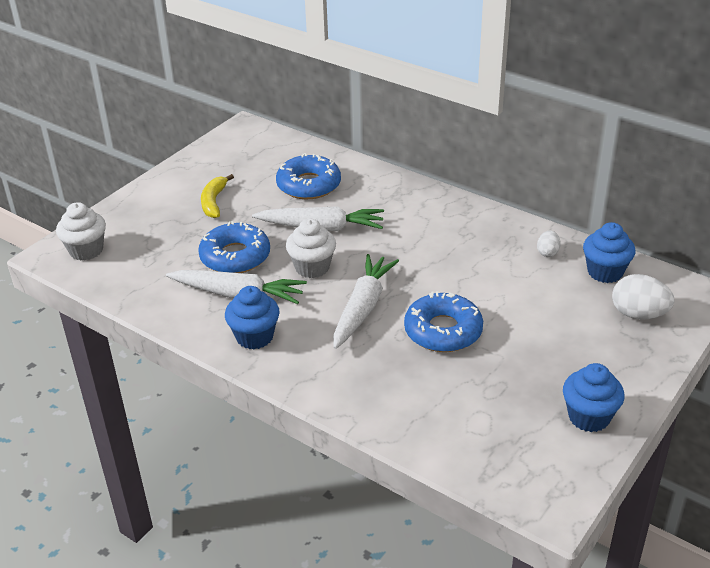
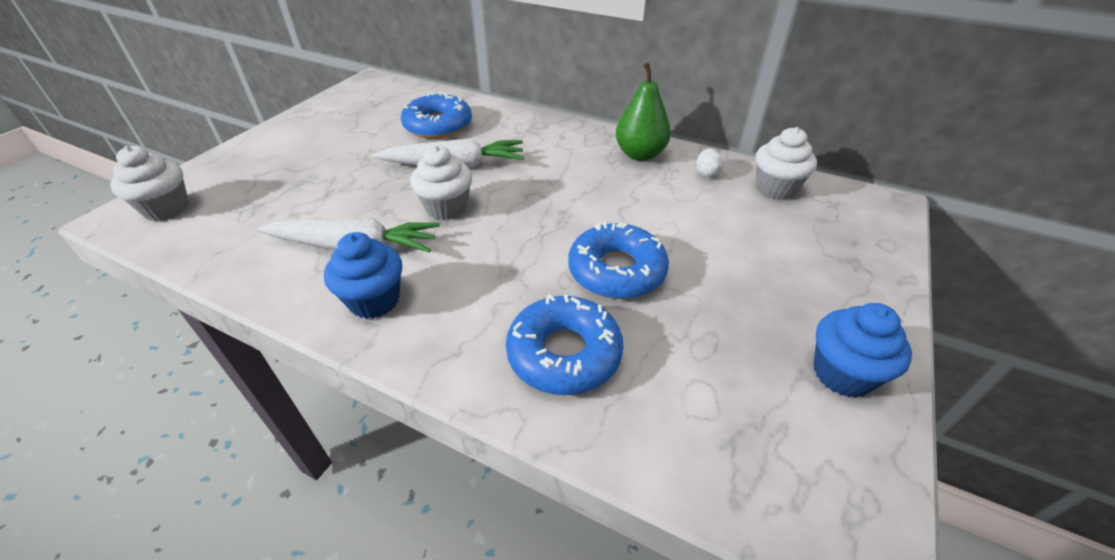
camera: 10 degrees left, 5 degrees up
(214, 202) = (332, 147): yellow banana -> none
(235, 256) = (353, 202): blue donut -> blue donut (564, 353)
(363, 308) = (513, 250): white carrot -> none
(492, 229) = (640, 154): none -> green pear
(605, 272) = (775, 189): blue cupcake -> white cupcake
(638, 314) = (834, 231): white egg -> none

